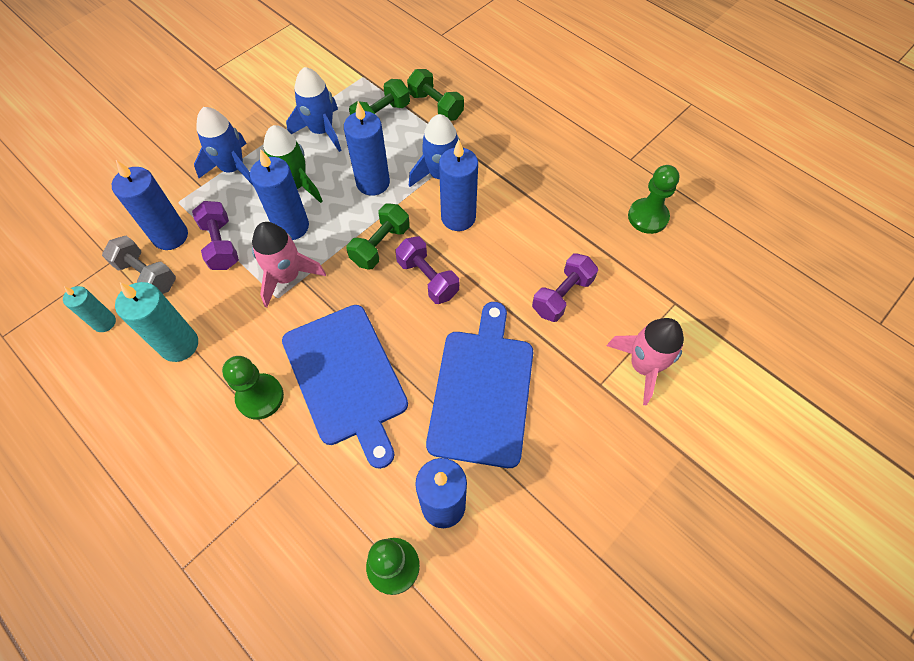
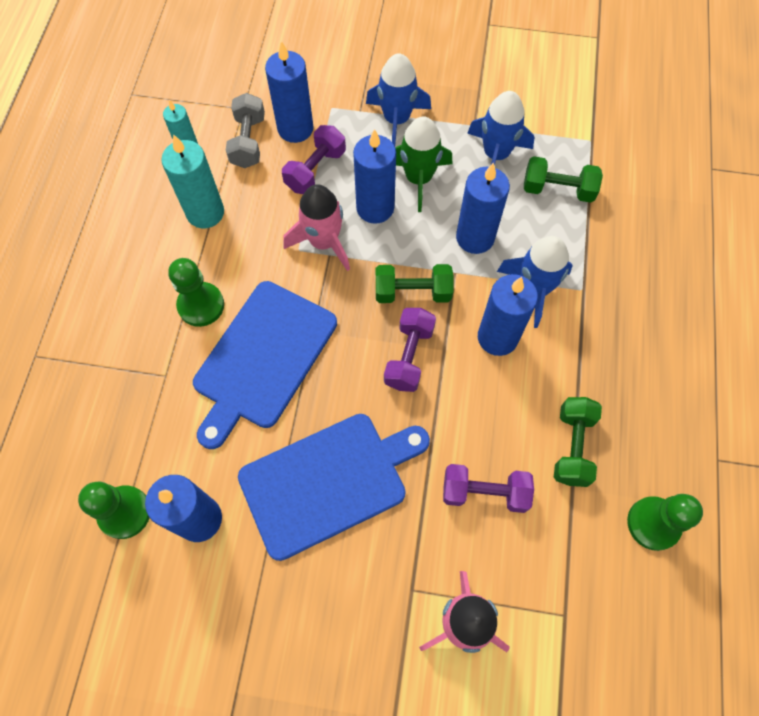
camera: 55 degrees right, 5 degrees up
(435, 106) = (613, 227): green dumbbell -> green dumbbell (572, 446)

